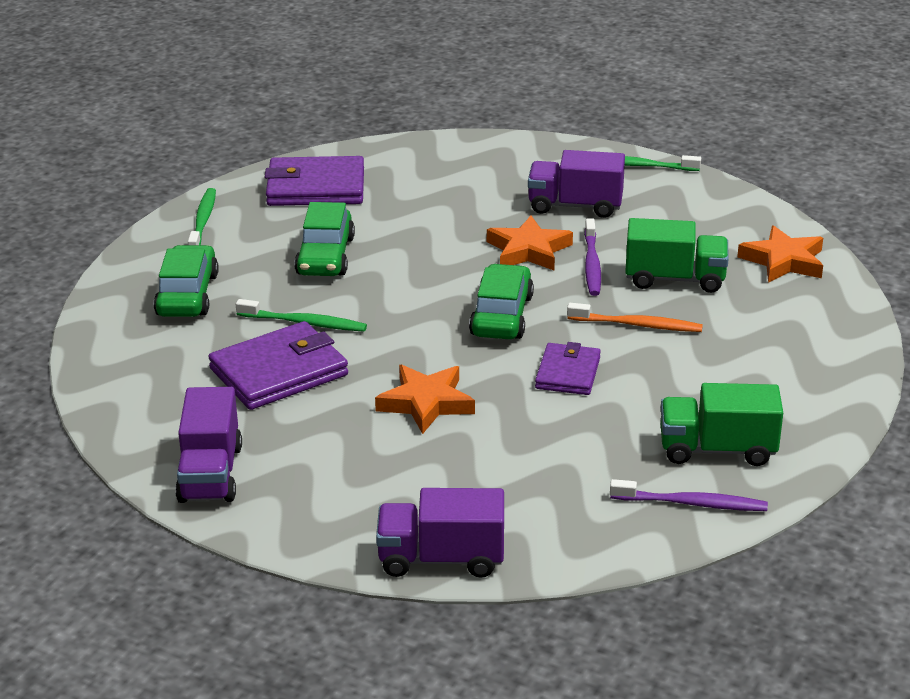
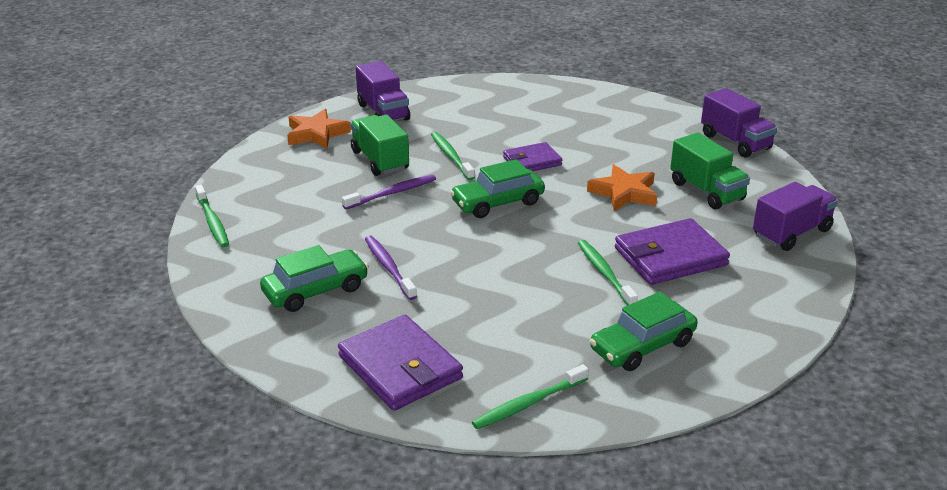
camera: 125 degrees left, 0 degrees up
(279, 372) = (670, 257): purple wallet -> purple wallet turned 45 degrees counterclockwise
(325, 256) = (508, 306): green car -> green car (315, 290)
(528, 250) = (399, 222): orange star -> none
(575, 206) = (309, 227): purple truck -> purple truck (383, 112)
(638, 325) = (451, 156): orange toothbrush -> green toothbrush
(692, 503) = (598, 99): purple toothbrush -> purple toothbrush (388, 267)
(717, 449) = (545, 104): green truck -> green truck (706, 191)

